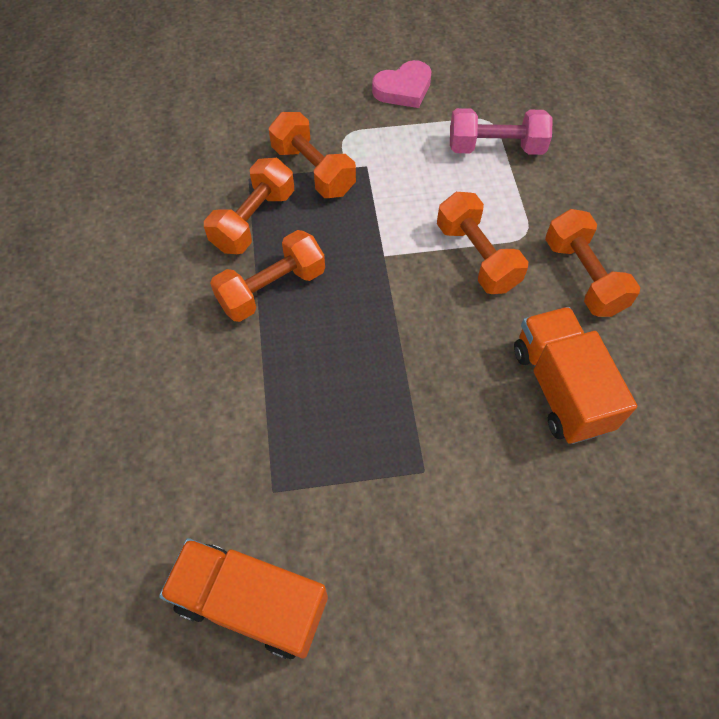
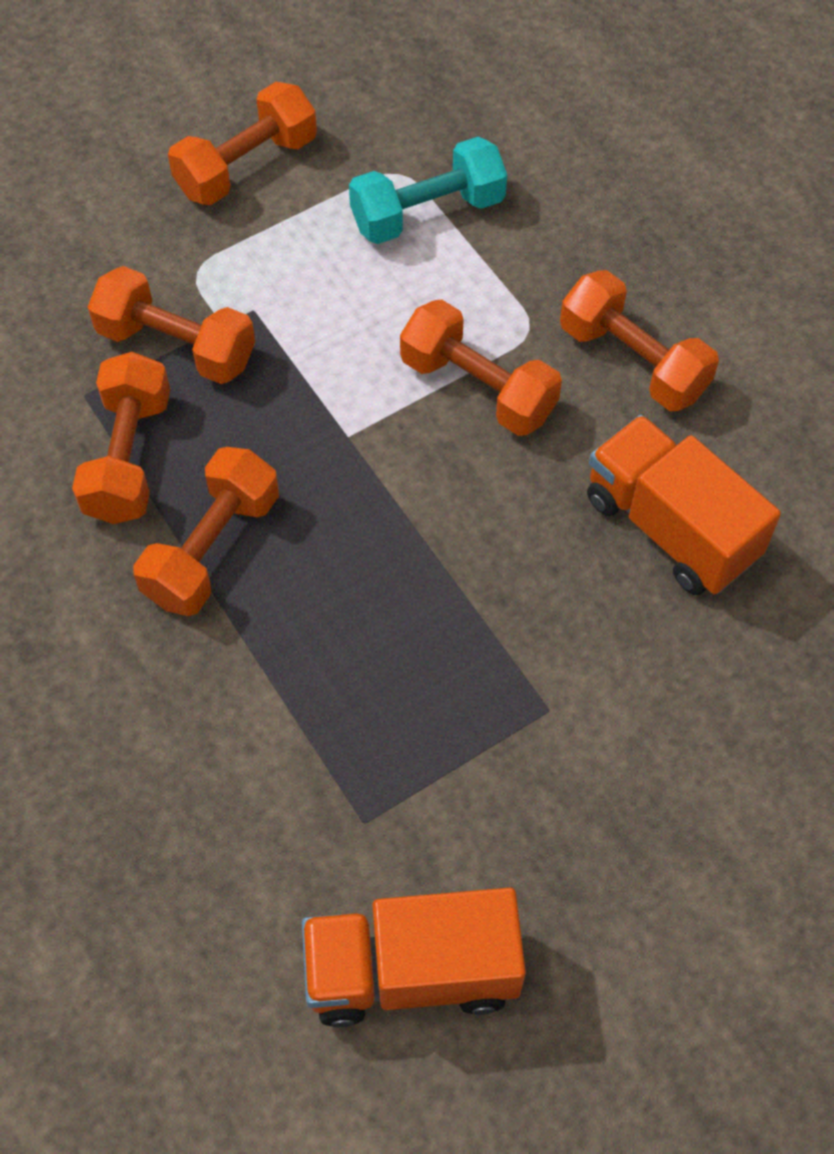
camera: 25 degrees left, 0 degrees up
(403, 89) = (246, 166): pink heart -> orange dumbbell
(495, 148) = (427, 213): pink dumbbell -> turquoise dumbbell

